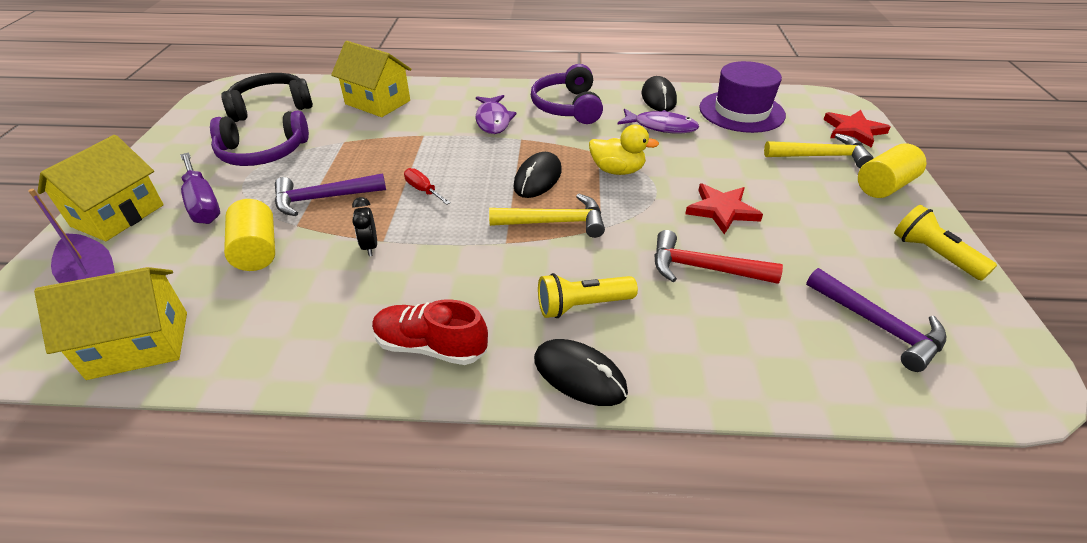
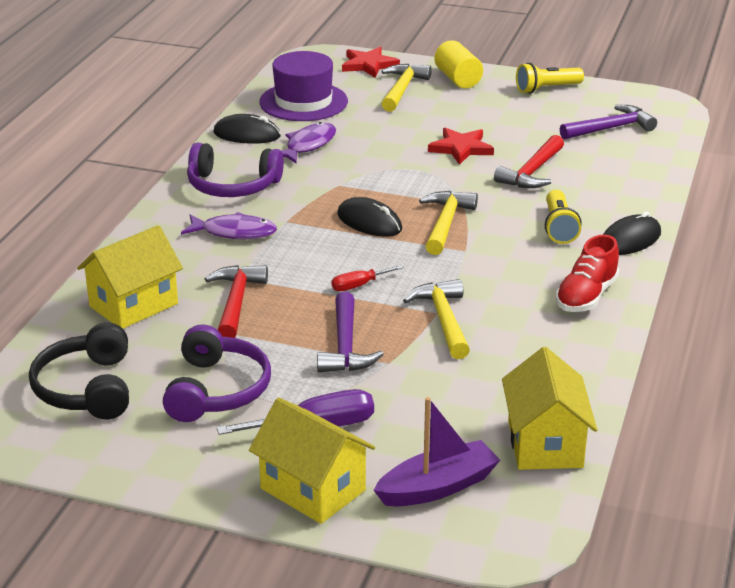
camera: 75 degrees left, 10 degrees down
(257, 250) = (424, 385): yellow cylinder -> none
(370, 246) = (443, 320): black clock -> yellow hammer
(386, 139) = (236, 302): none -> red hammer
(617, 170) = (376, 181): yellow duck -> none

